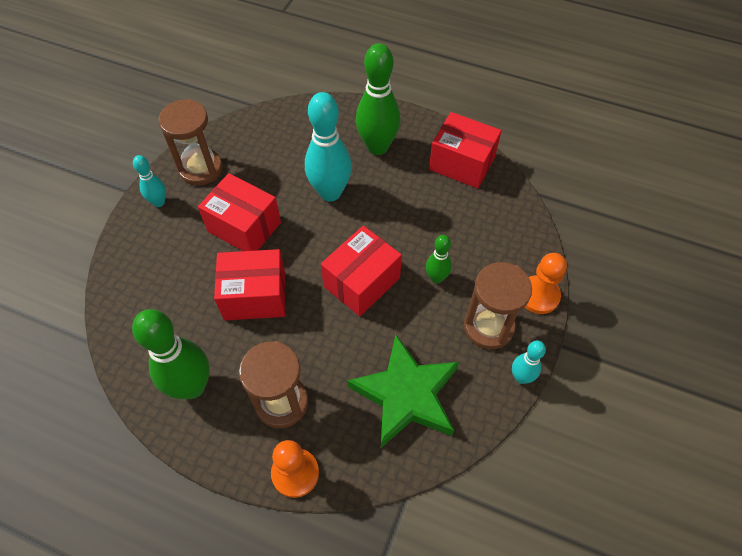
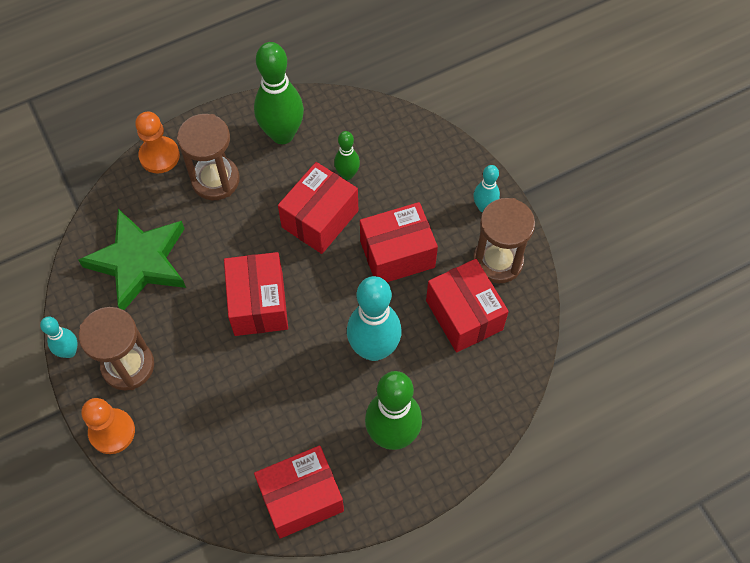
camera: 130 degrees right, 5 degrees up
(260, 162) = (464, 315): none -> red box
(436, 278) = (207, 364): green bowling pin -> green bowling pin (347, 174)

